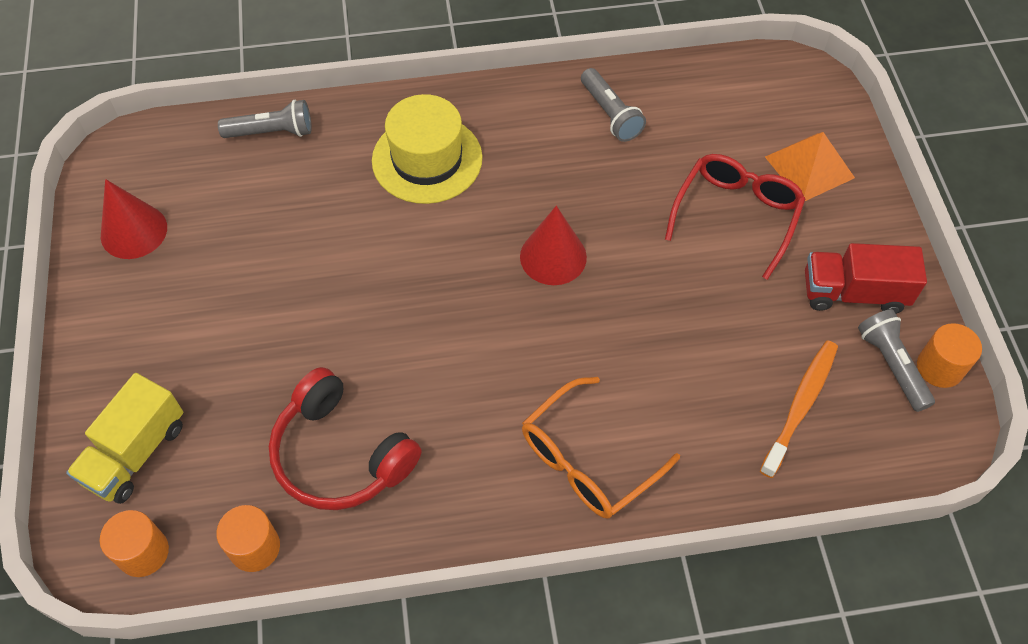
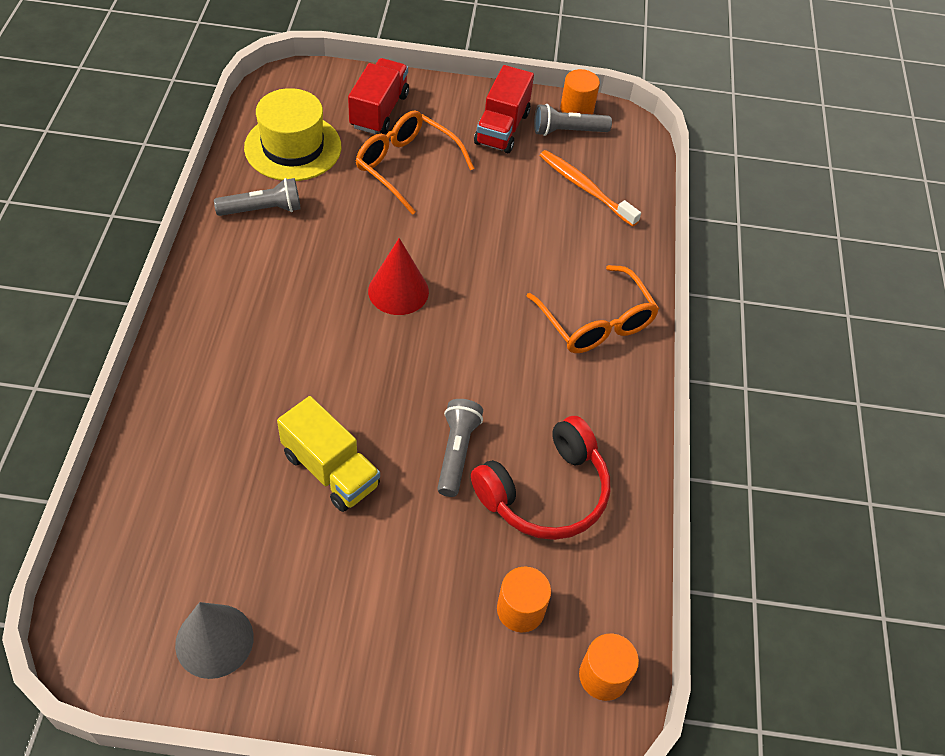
camera: 80 degrees left, 5 degrees down
(134, 231) = (214, 640): red cone -> grey cone
(135, 453) = (495, 671): yellow truck -> yellow truck (330, 470)
(254, 547) = (618, 578): orange cylinder -> orange cylinder (520, 609)
(271, 132) = (140, 480): grey flashlight -> grey flashlight (456, 453)
(427, 159) = (247, 354): yellow hat -> yellow hat (293, 147)
(736, 215) = (406, 166): red glasses -> orange glasses
(809, 167) = (379, 111): orange pyramid -> red truck

